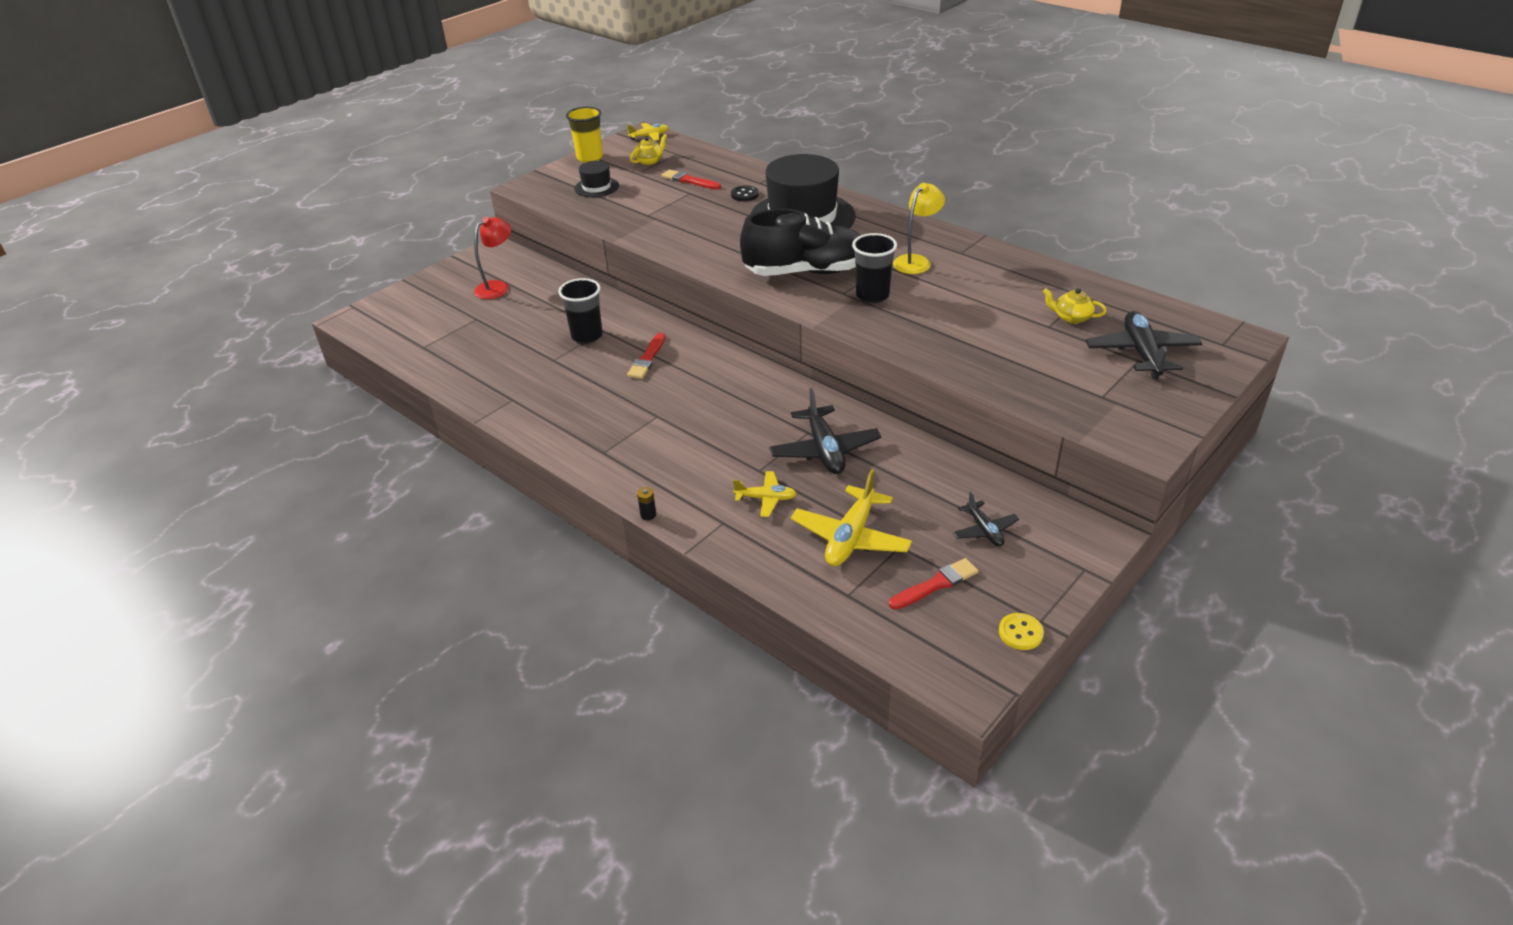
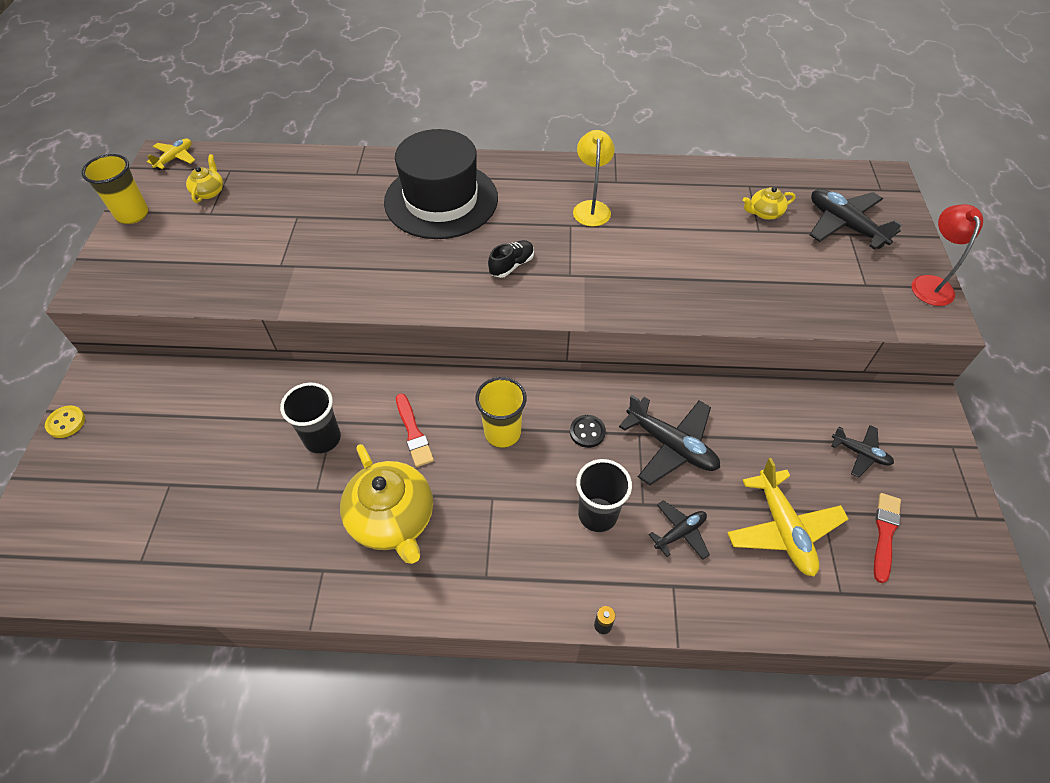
camera: 40 degrees left, 15 degrees up
(498, 287) = (153, 426): red lamp -> red lamp (929, 283)
(581, 395) = (392, 519): none -> yellow teapot
(596, 187) = (182, 252): black hat -> none
(689, 181) = (280, 200): red brush -> none
(707, 386) = (502, 433): none -> yellow cup
(744, 195) = (357, 195): black button -> black button (587, 432)
(766, 498) = (680, 533): yellow plane -> black plane
(806, 272) = (512, 265): black shoe -> black shoe, size x0.42
(872, 296) = (596, 265): black cup -> black cup (597, 515)
(1020, 633) = (979, 539): yellow button -> yellow button (66, 422)

